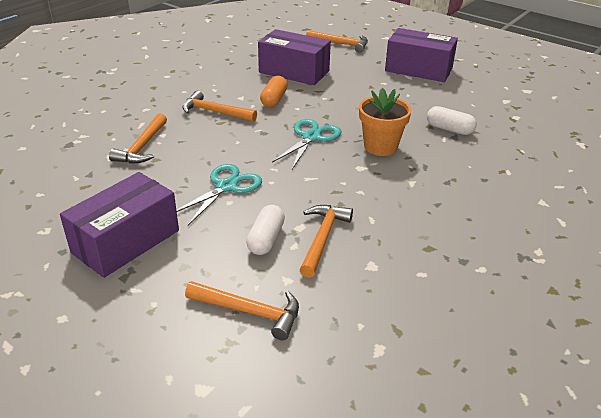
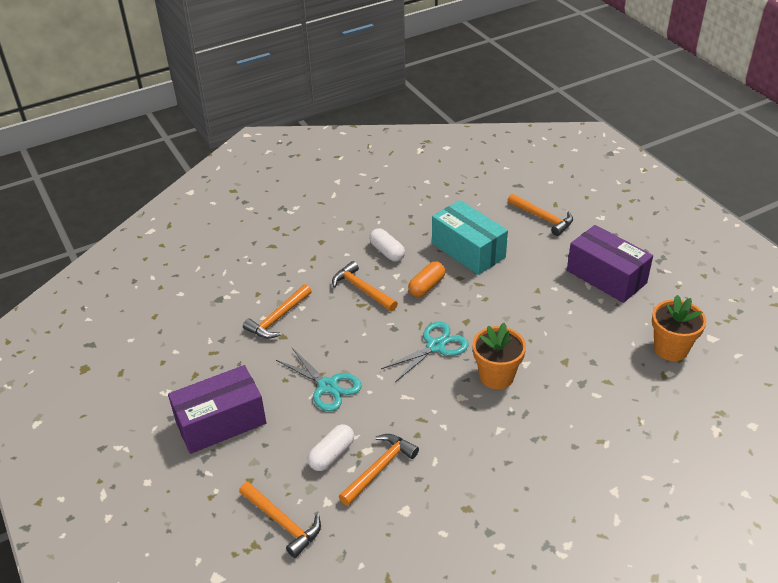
camera: 25 degrees right, 5 degrees up
(226, 187) = (327, 386): turquoise scissors -> turquoise scissors turned 75 degrees clockwise
(294, 72) = (468, 250): purple box -> turquoise box
(449, 129) = (583, 371): white capsule -> white capsule (387, 252)
(503, 102) = (671, 348): none -> orange flower pot

